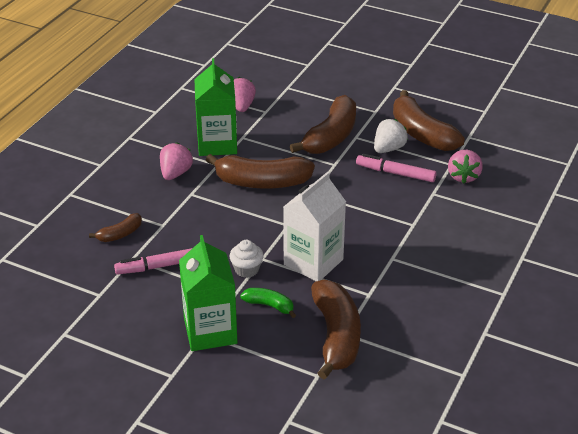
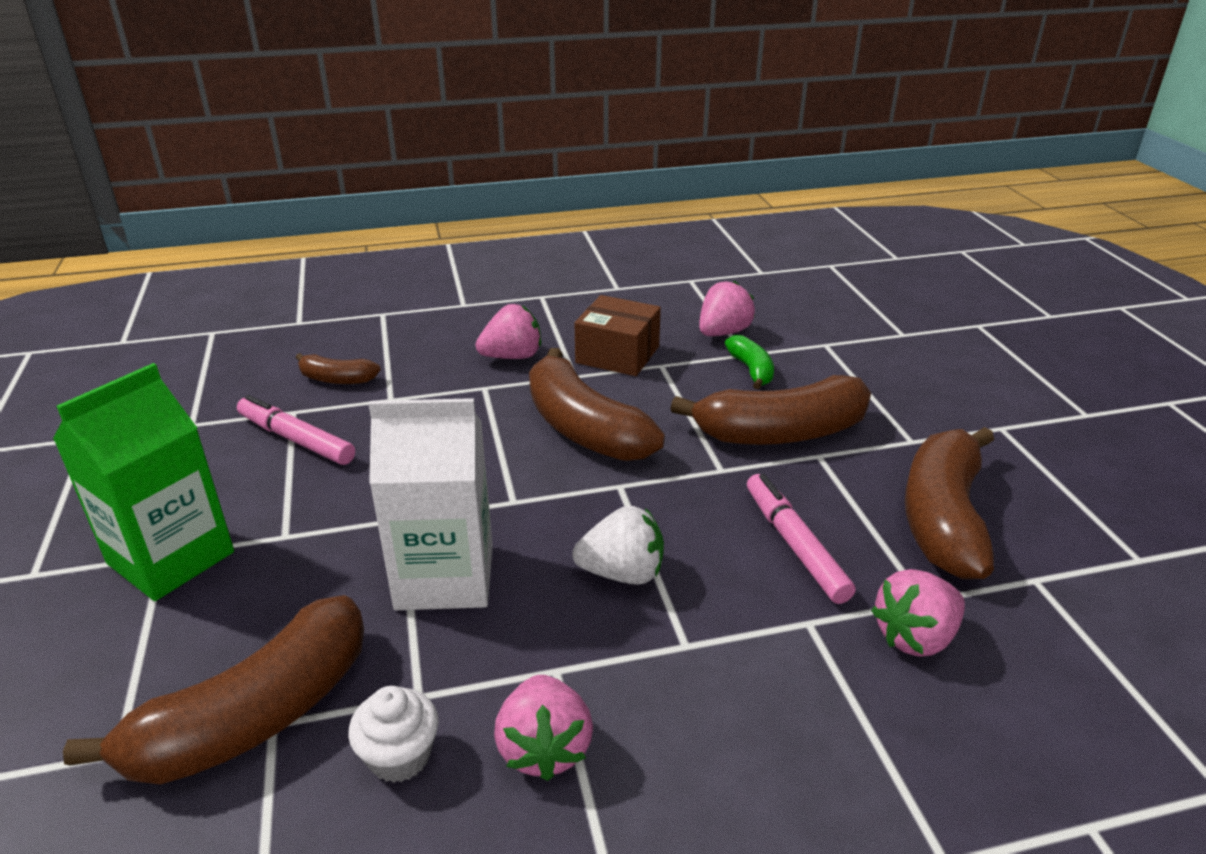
camera: 50 degrees right, 5 degrees down
(217, 144) = (617, 355): green carton -> brown box
(247, 269) = (358, 517): white cupcake -> white cupcake (400, 756)
(269, 305) = (284, 587): green banana -> green banana (751, 370)
(388, 149) = (845, 503): white strawberry -> white strawberry (622, 573)
(422, 276) = (544, 748): none -> pink strawberry

